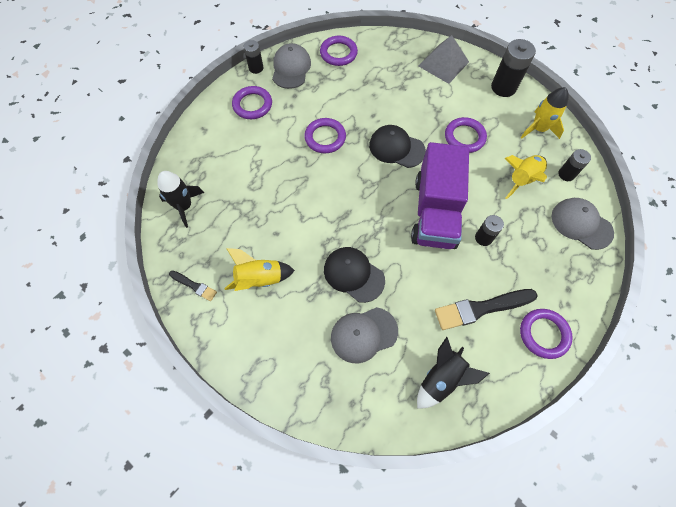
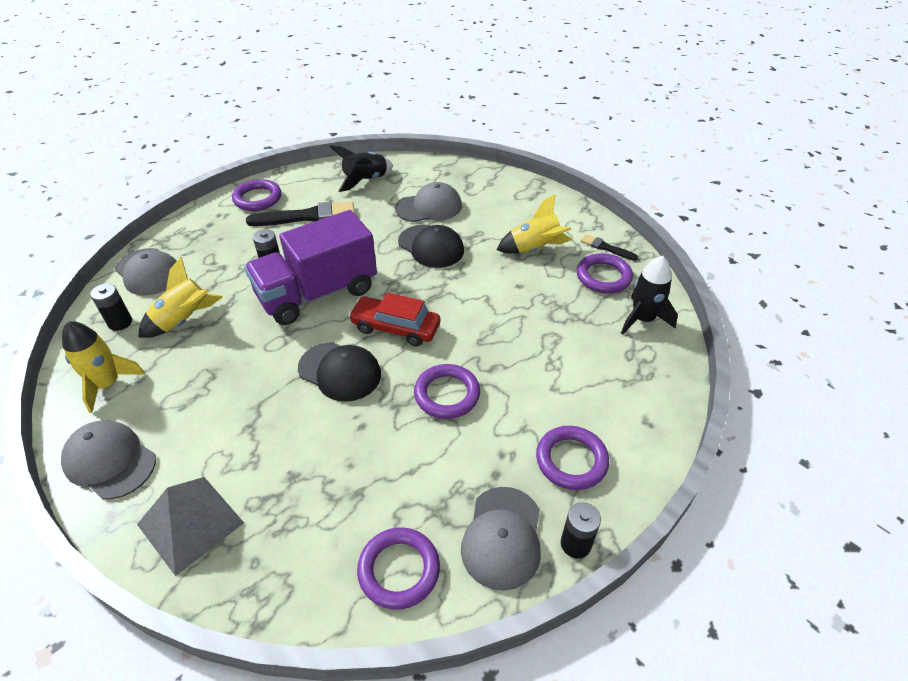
camera: 175 degrees left, 20 degrees down
(367, 185) = (396, 328): none -> red car
(435, 212) = (317, 293): purple truck -> purple truck turned 135 degrees counterclockwise
(464, 137) = (229, 380): purple ring -> purple ring (603, 277)
(503, 87) = (110, 461): black battery -> grey cap

